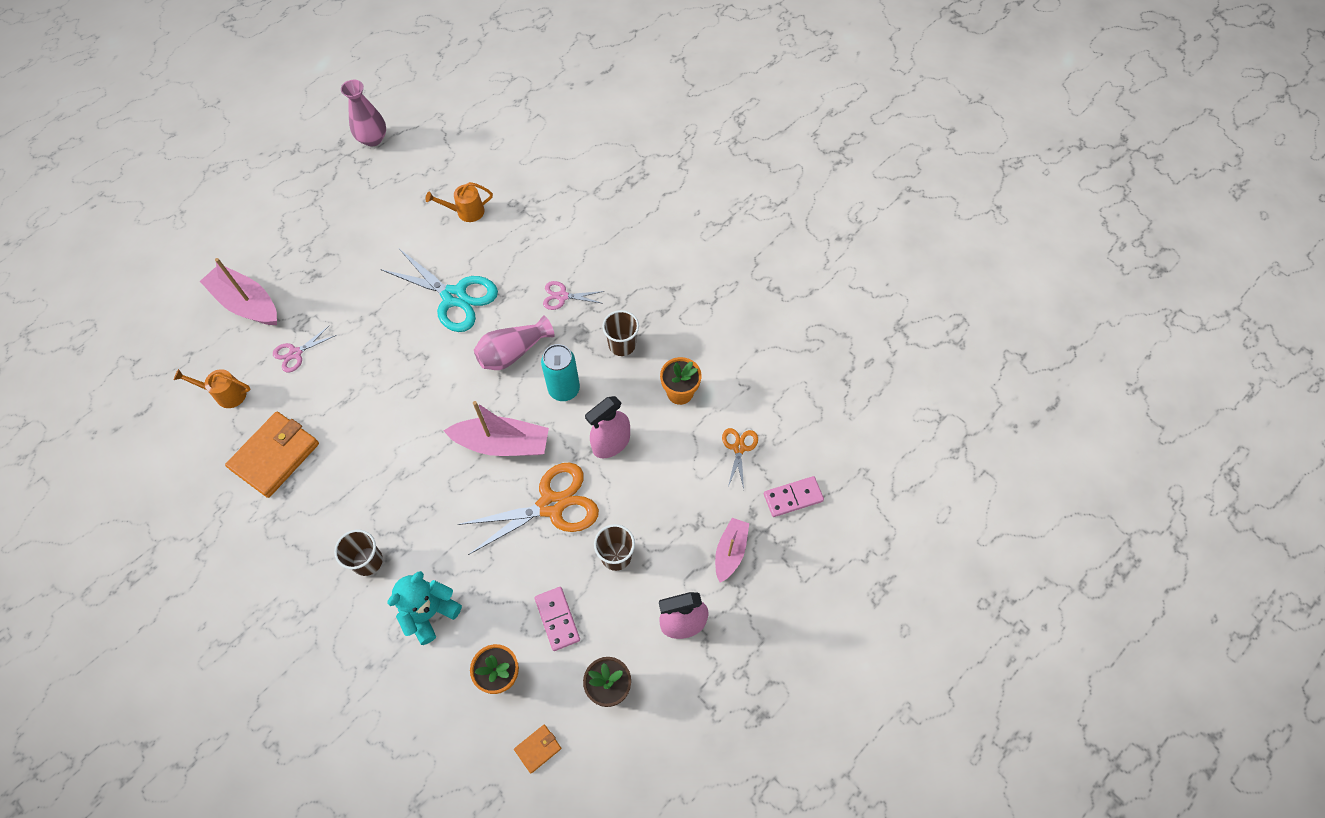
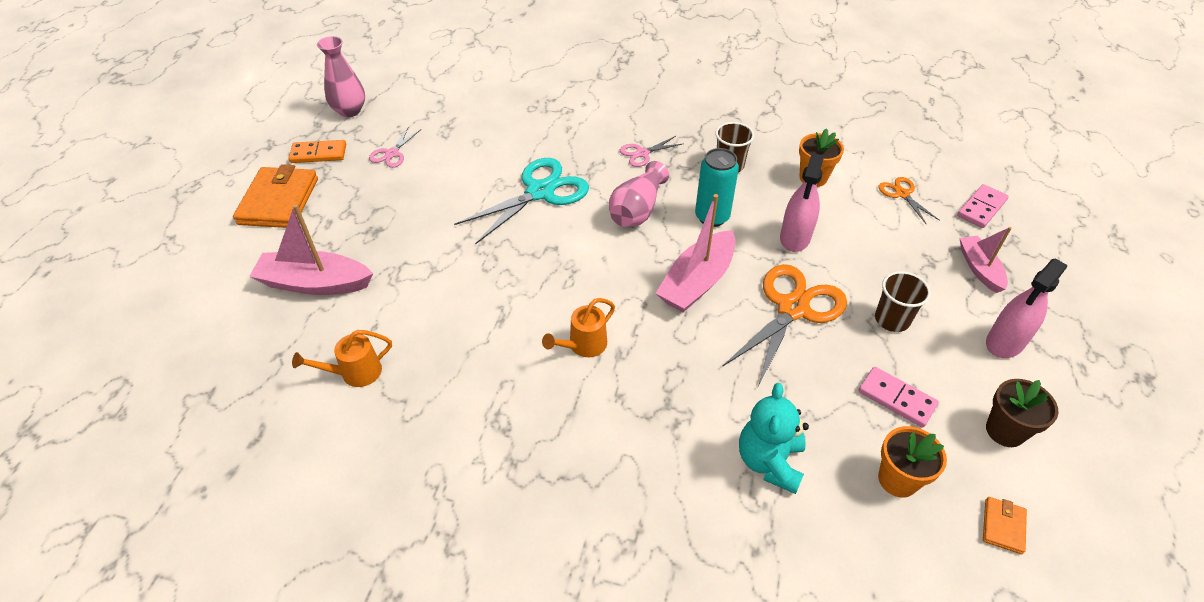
camera: 30 degrees left, 15 degrees down
(275, 456) = (463, 403): orange wallet -> orange wallet (279, 201)
(295, 353) = (409, 302): pink scissors -> pink scissors (392, 154)
(322, 176) = (318, 154): none -> orange domino
(367, 561) = (658, 449): brown cup -> none
(454, 297) = (540, 192): turquoise scissors -> turquoise scissors turned 45 degrees counterclockwise
(465, 212) = (492, 129): orange watering can -> orange watering can (583, 346)
(502, 443) = (697, 282): pink boat -> pink boat turned 150 degrees clockwise

